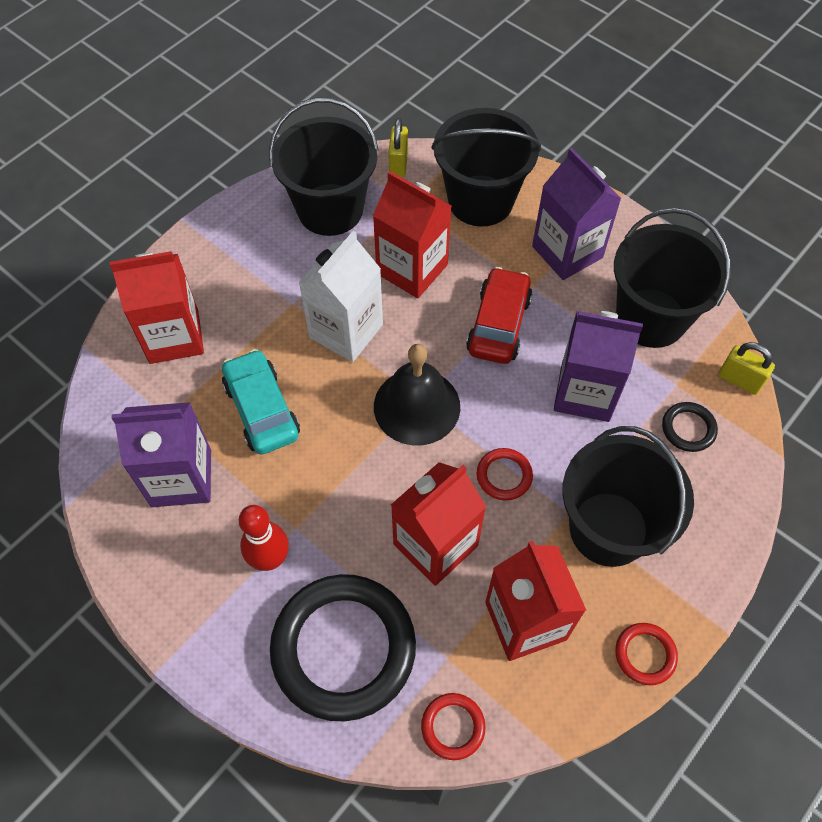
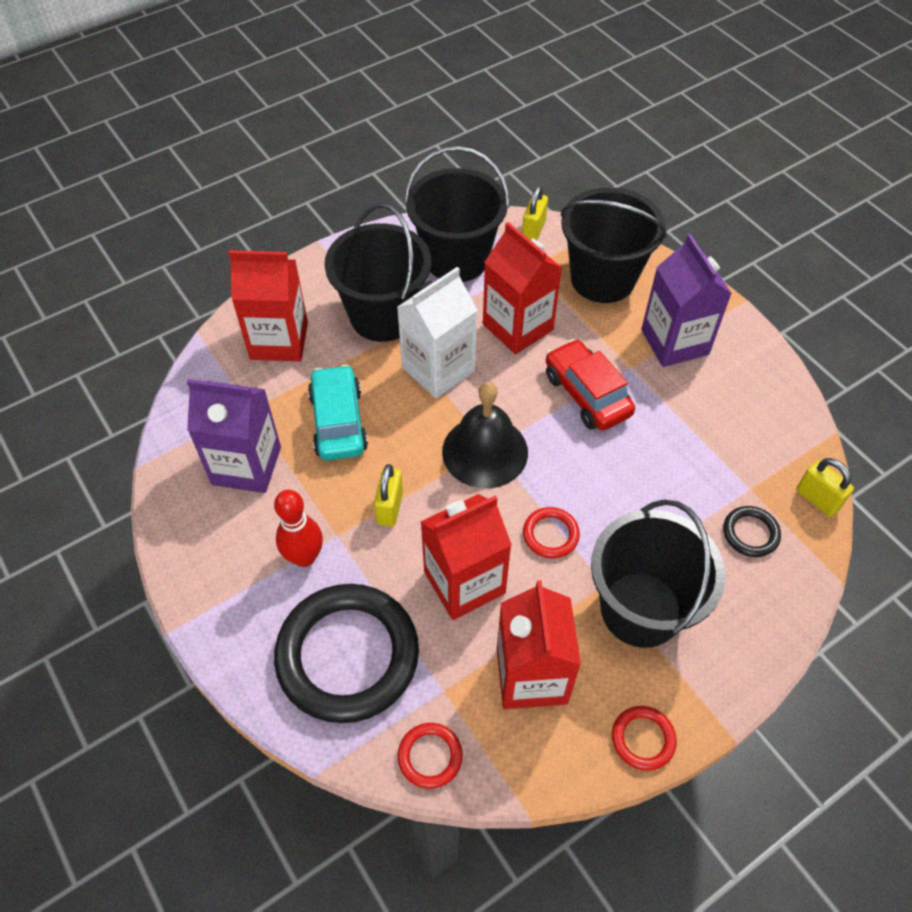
camera: 15 degrees right, 5 degrees down
(340, 486) = (390, 507): none -> yellow padlock
(498, 324) = (587, 394): red car -> red car turned 60 degrees counterclockwise
(585, 393) = (654, 476): purple carton -> none
(651, 318) = (742, 420): black bucket -> black bucket (383, 316)

